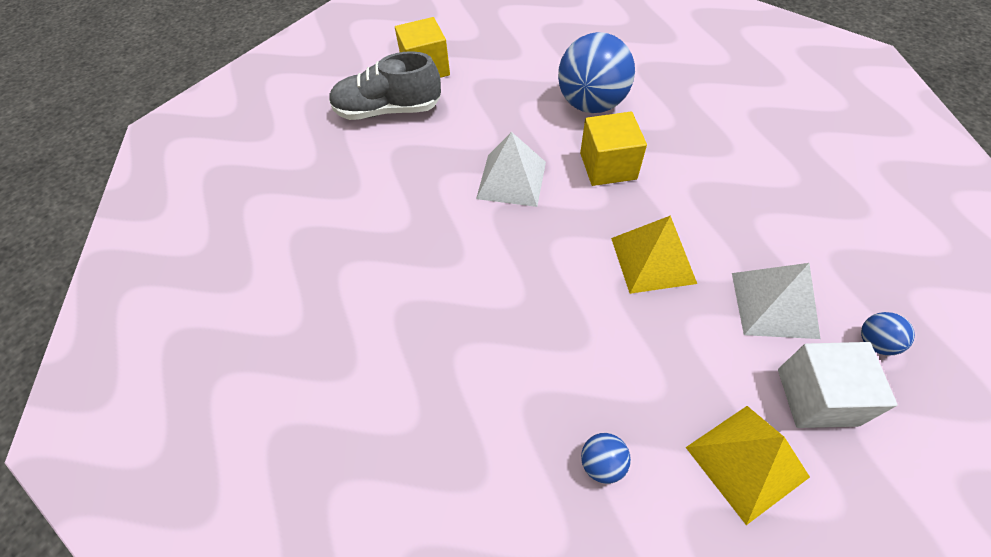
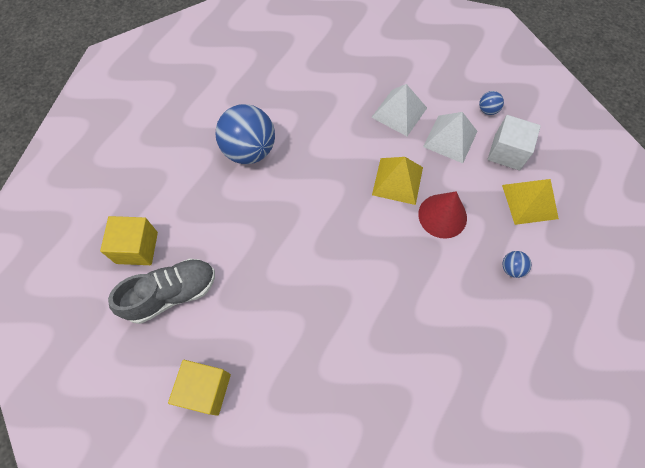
camera: 70 degrees left, 10 degrees up
(388, 110) = (172, 294): grey shoe -> grey shoe turned 135 degrees counterclockwise
(511, 180) = (295, 232): white pyramid -> white pyramid (399, 112)
(608, 166) = (312, 168): yellow cube -> yellow cube (205, 389)
(633, 333) = (442, 216): none -> red cone

